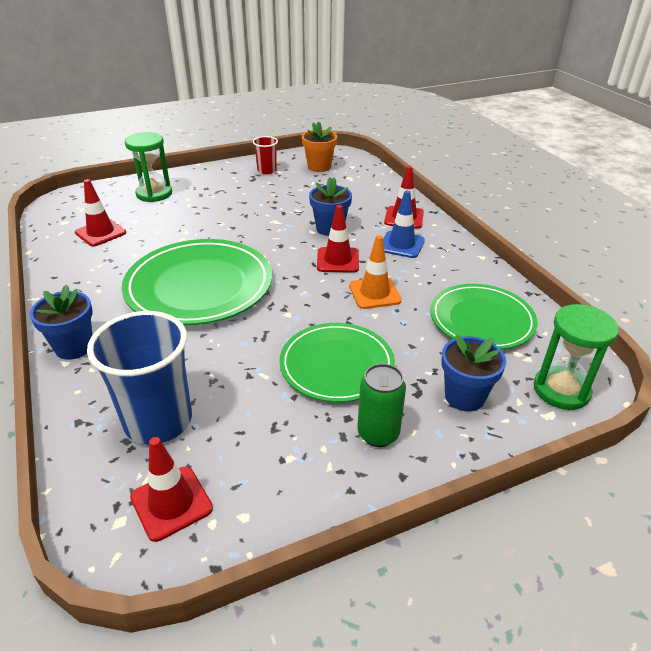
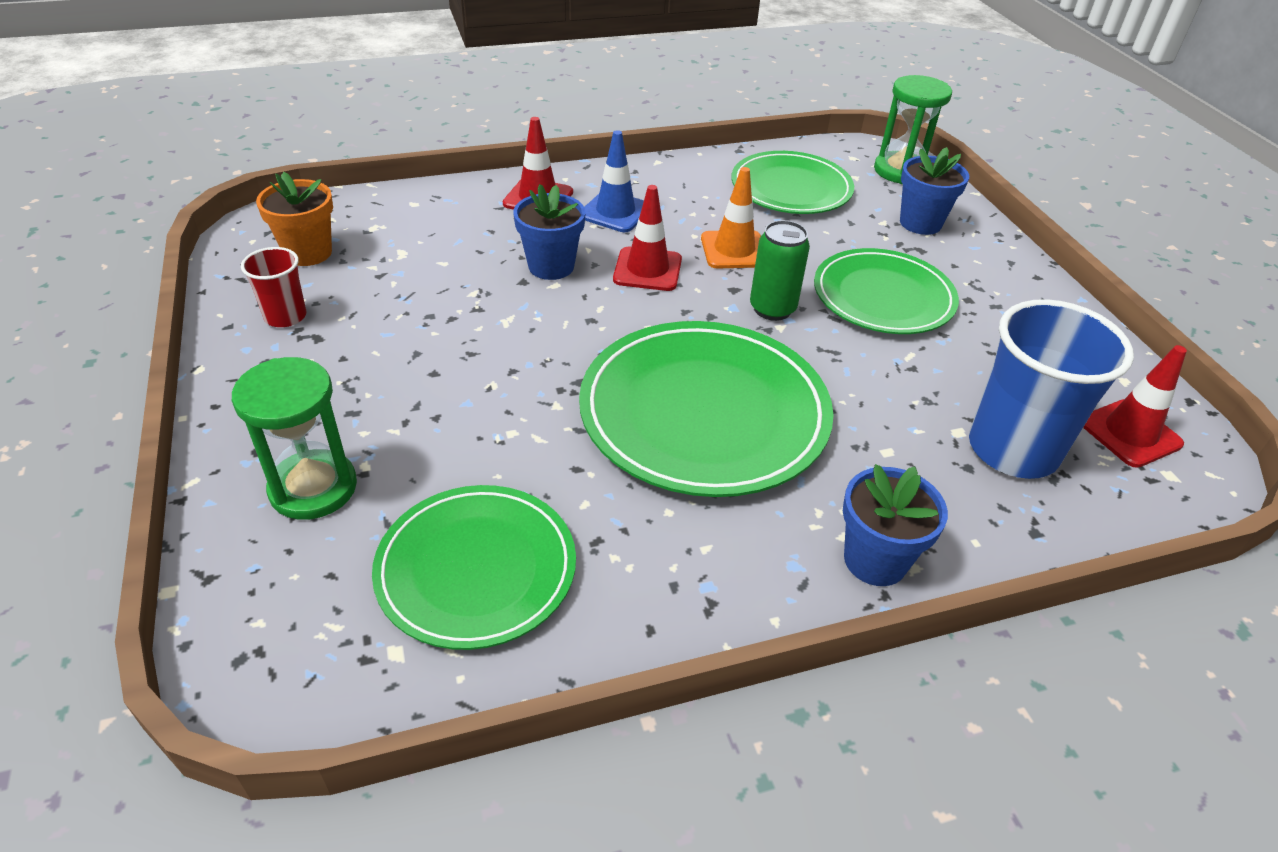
camera: 85 degrees left, 5 degrees up
(101, 233) = (476, 569): red traffic cone -> green plate
(378, 434) = (987, 283): green can -> green can (772, 309)

